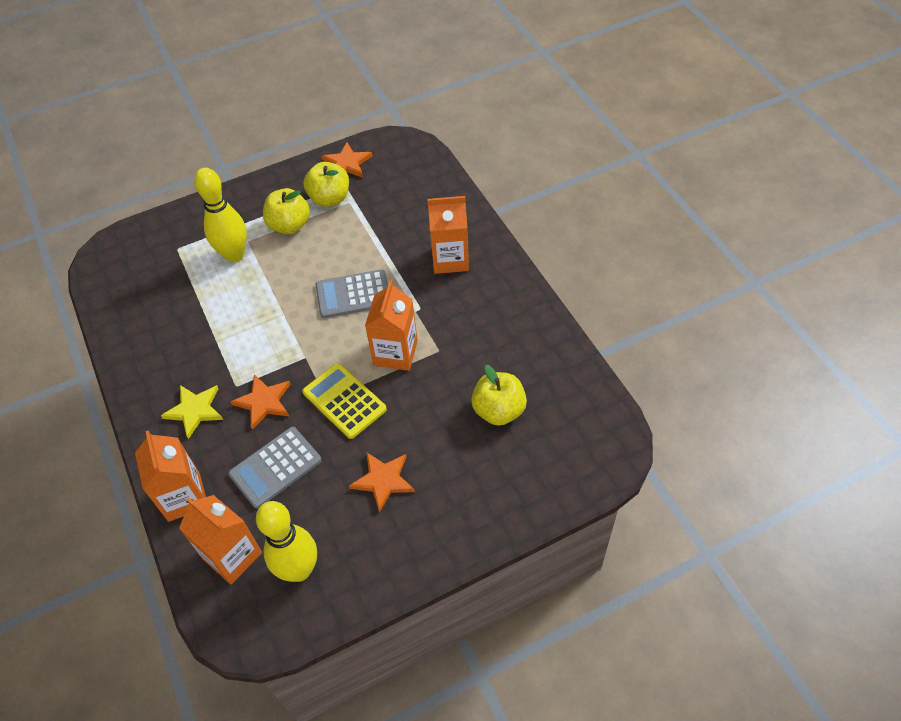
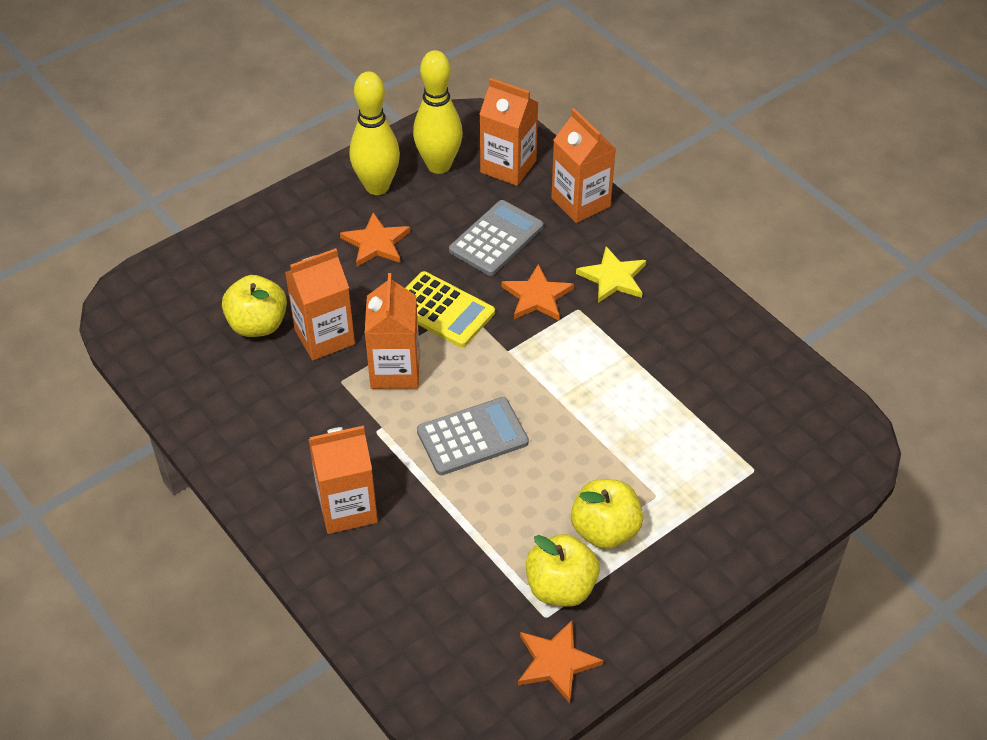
camera: 165 degrees right, 5 degrees down
(234, 255) = (665, 471): yellow bowling pin -> yellow bowling pin (377, 186)
(445, 390) = (324, 337): none -> orange carton

